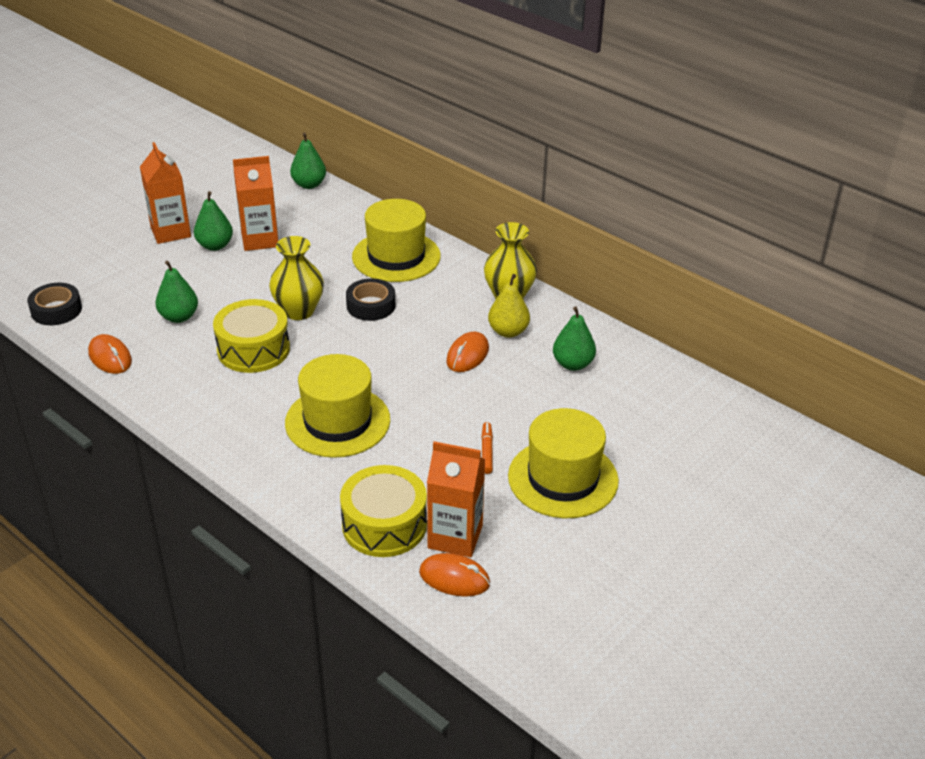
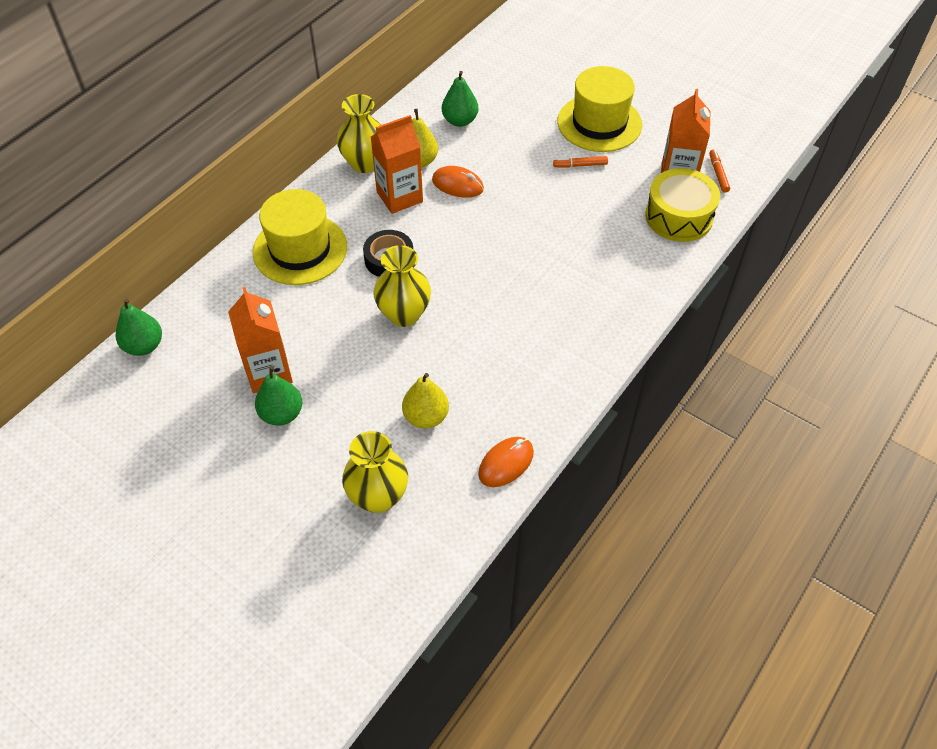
camera: 95 degrees left, 15 degrees up
(56, 310) = (426, 546): black tape -> none
(113, 289) = (378, 497): none -> yellow vase
(170, 232) = (250, 468): orange carton -> orange carton (399, 197)
(179, 317) = (426, 417): green pear -> yellow pear
(253, 349) = (473, 340): yellow drum -> none
(337, 421) = (565, 261): yellow hat -> none
(454, 578) = (718, 174): orange mouse -> orange marker

